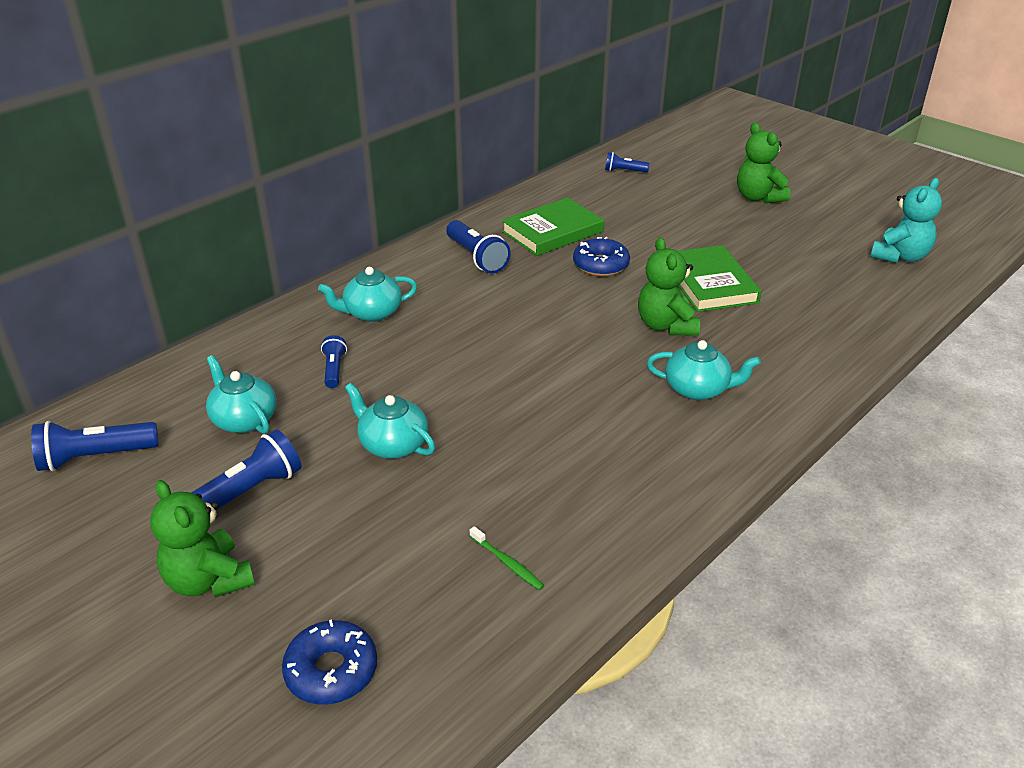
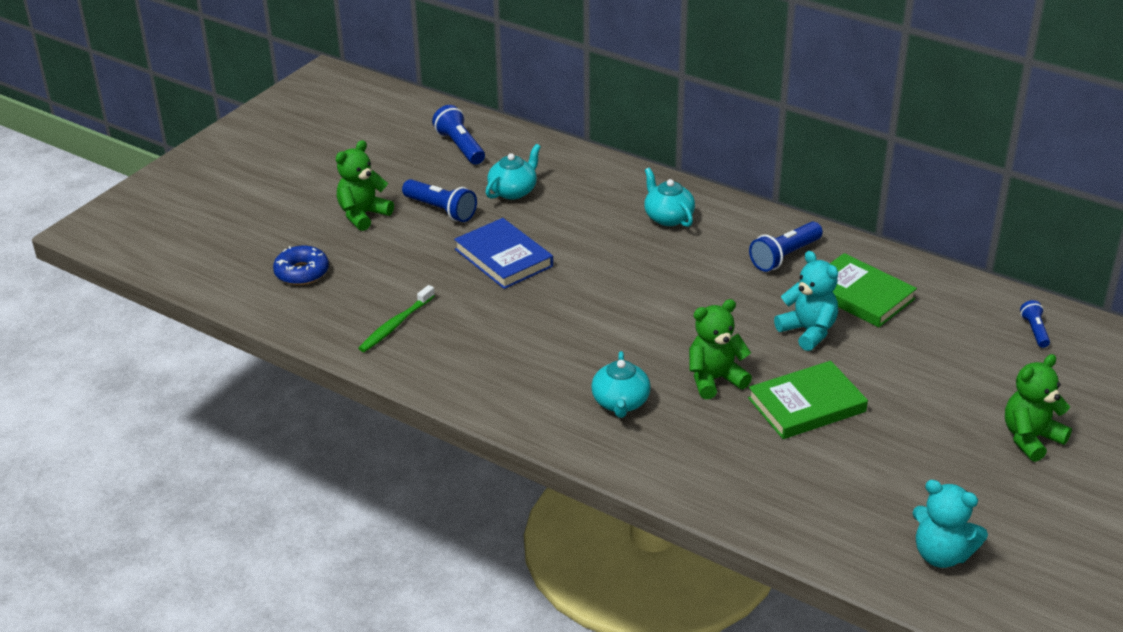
camera: 80 degrees right, 0 degrees up
(334, 370) = (583, 215): blue flashlight -> none
(392, 444) = (503, 258): turquoise teapot -> blue book
(507, 563) = (396, 324): green toothbrush -> green toothbrush, size x1.59
(601, 265) = (808, 331): blue donut -> turquoise teddy bear

